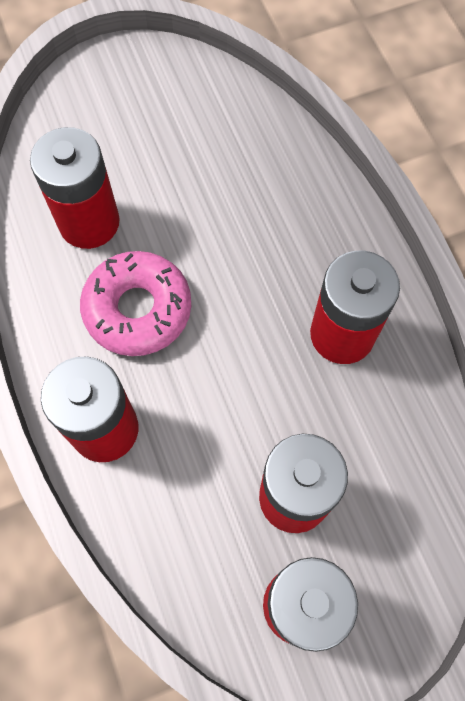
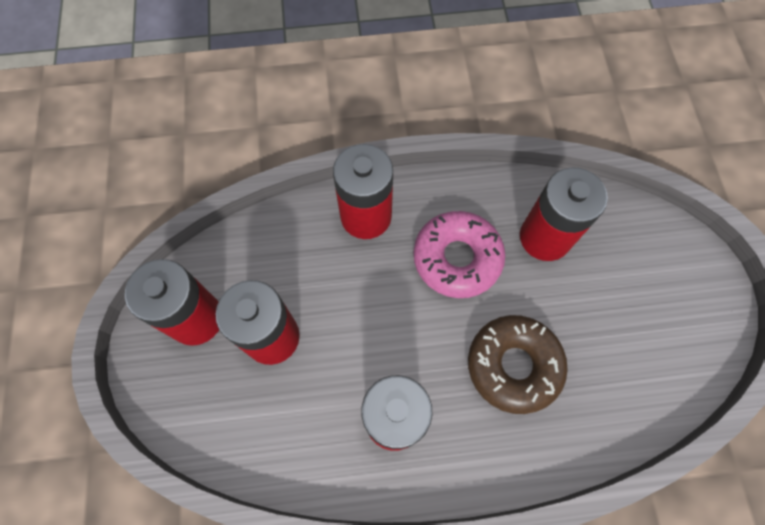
camera: 105 degrees right, 0 degrees up
(247, 230) = (513, 365): none -> brown donut

